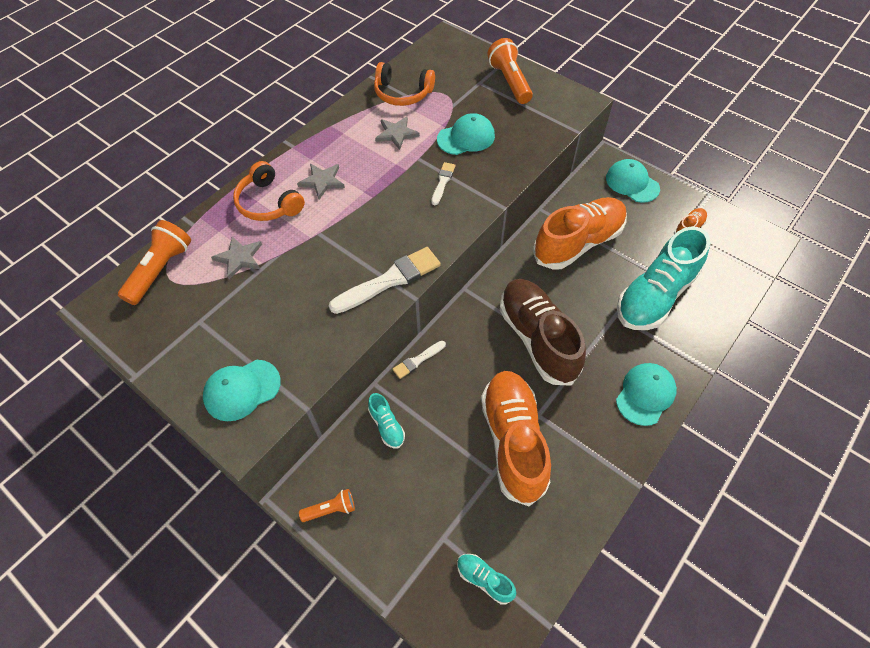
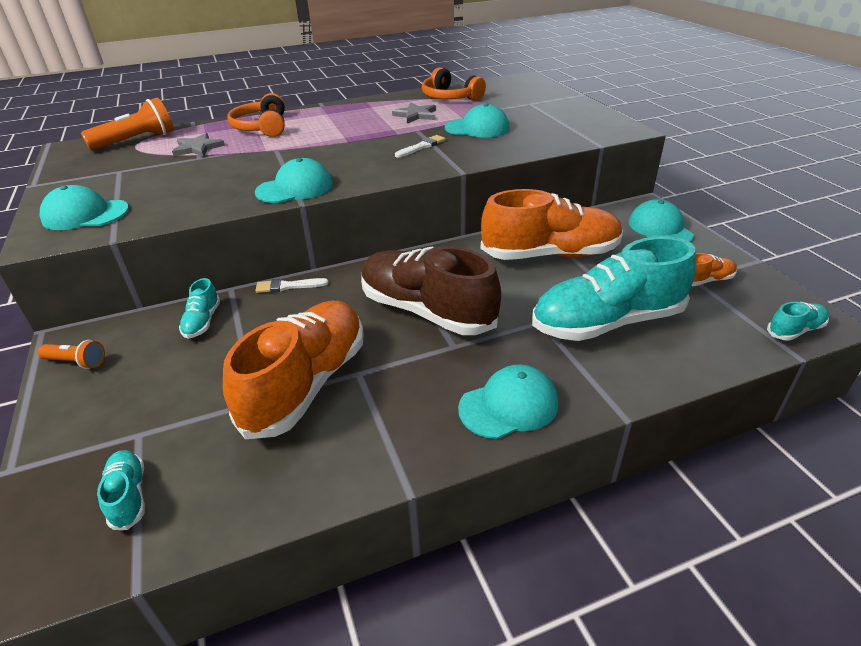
camera: 30 degrees right, 20 degrees down
(322, 181) = (319, 126): grey star -> none
(390, 280) = (295, 188): white brush -> turquoise cap
(510, 82) = (560, 107): orange flashlight -> none
(537, 339) = (426, 311): brown shoe -> brown shoe turned 60 degrees counterclockwise
(758, 254) = (795, 330): none -> turquoise shoe

